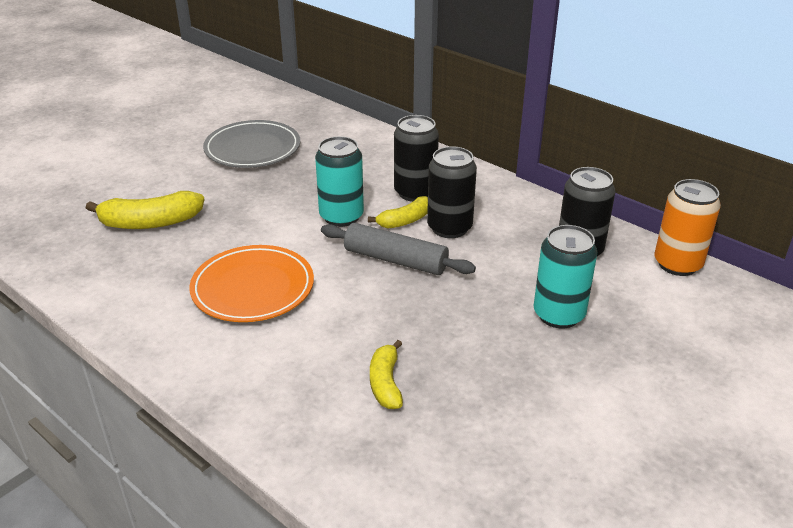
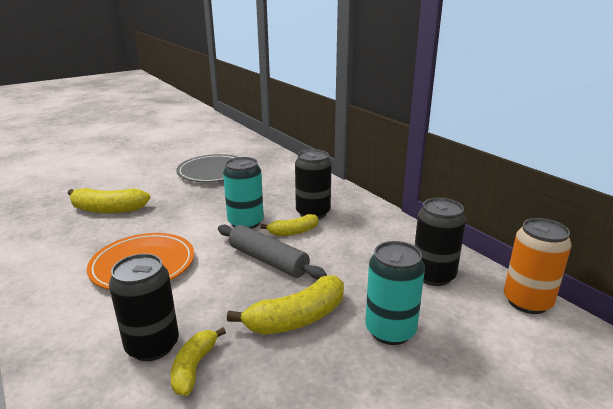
camera: 15 degrees right, 10 degrees down
(449, 228) = (326, 242): black can -> black can (152, 346)
(461, 319) = (297, 318): none -> yellow banana

